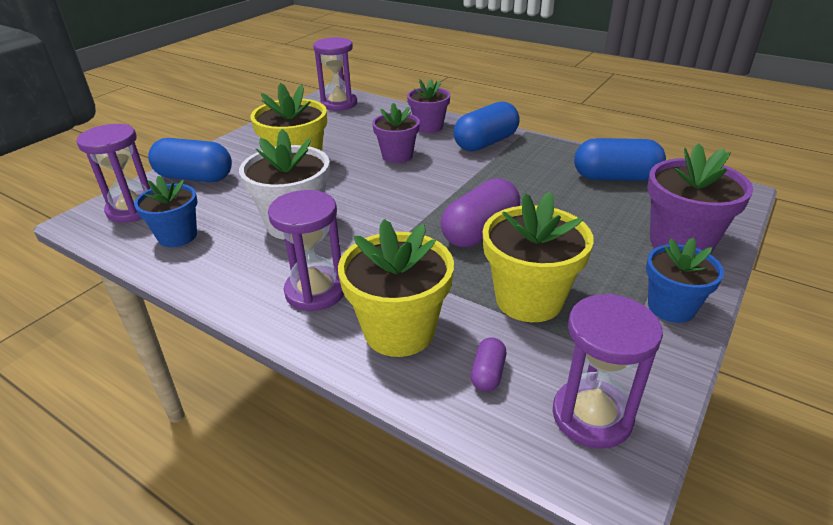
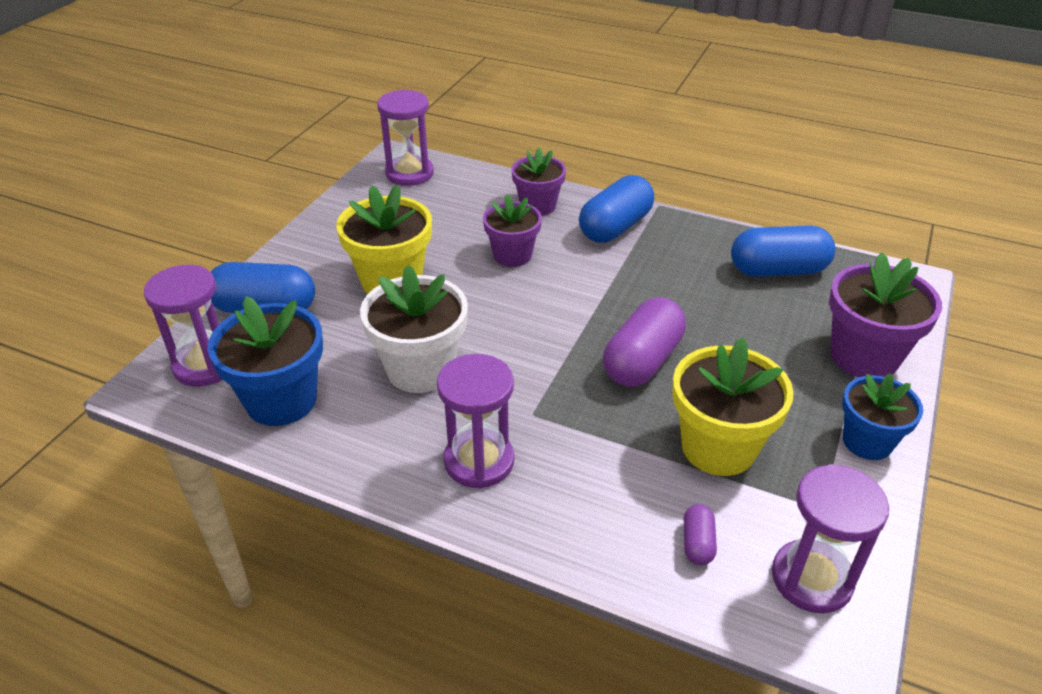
camera: 10 degrees left, 5 degrees up
(177, 236) = (281, 400): blue flower pot -> blue flower pot, size x1.52
(399, 331) = (589, 502): yellow flower pot -> none

